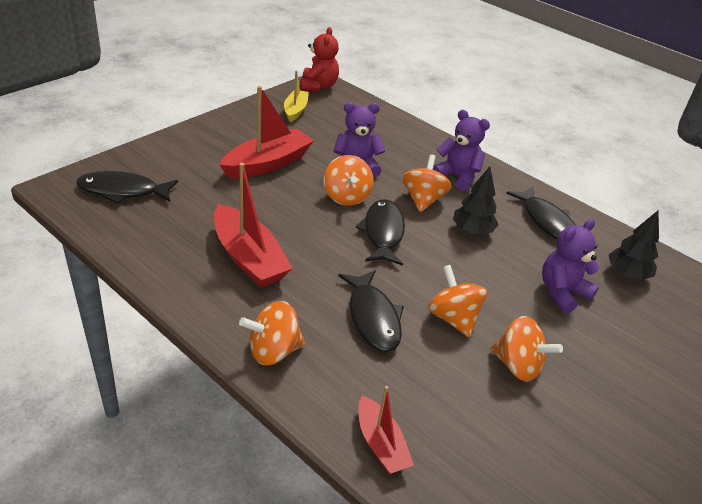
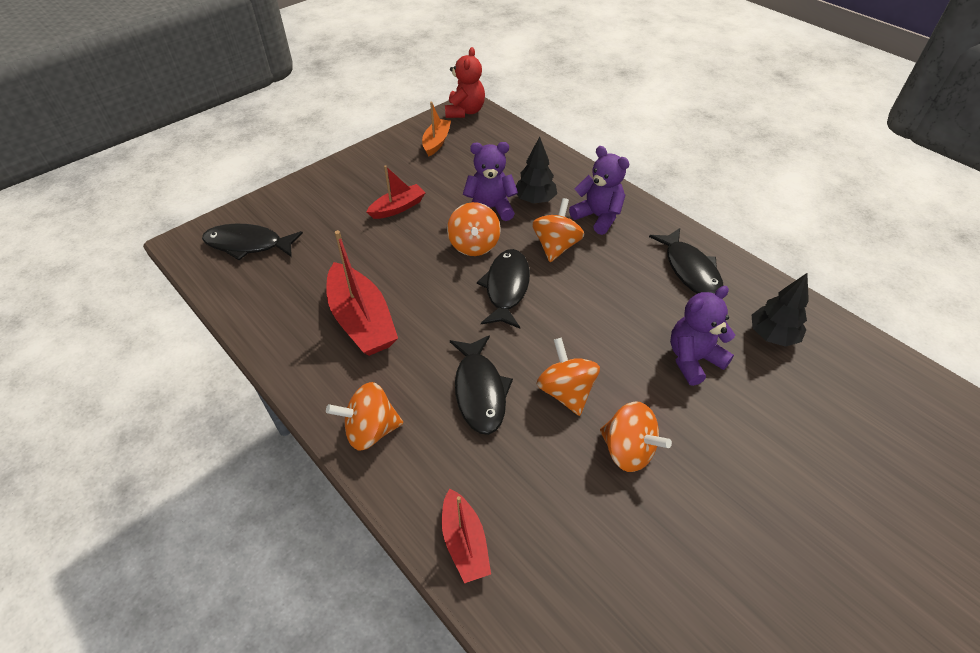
camera: 10 degrees right, 10 degrees up
(267, 164) = (398, 208): red boat -> red boat, size x0.59
(295, 110) = (436, 142): yellow boat -> orange boat
(472, 231) = (604, 283): black tree -> black tree (535, 200)

